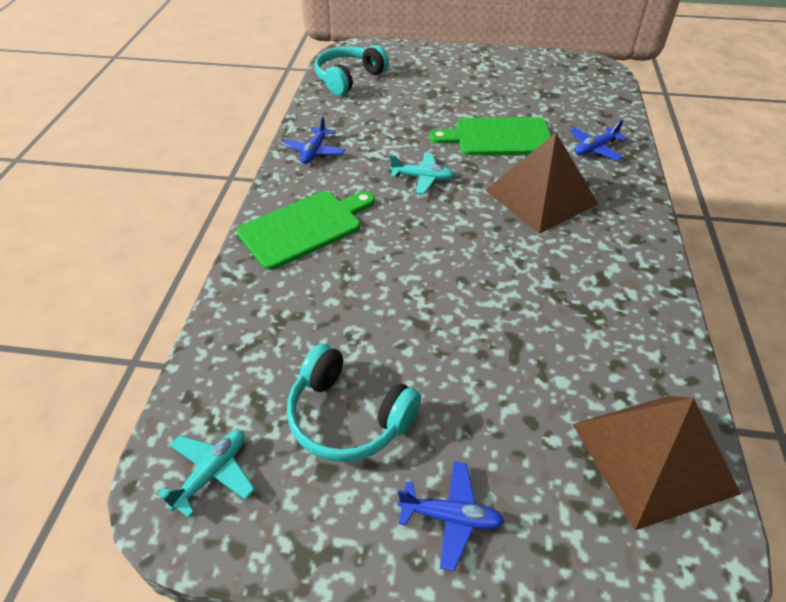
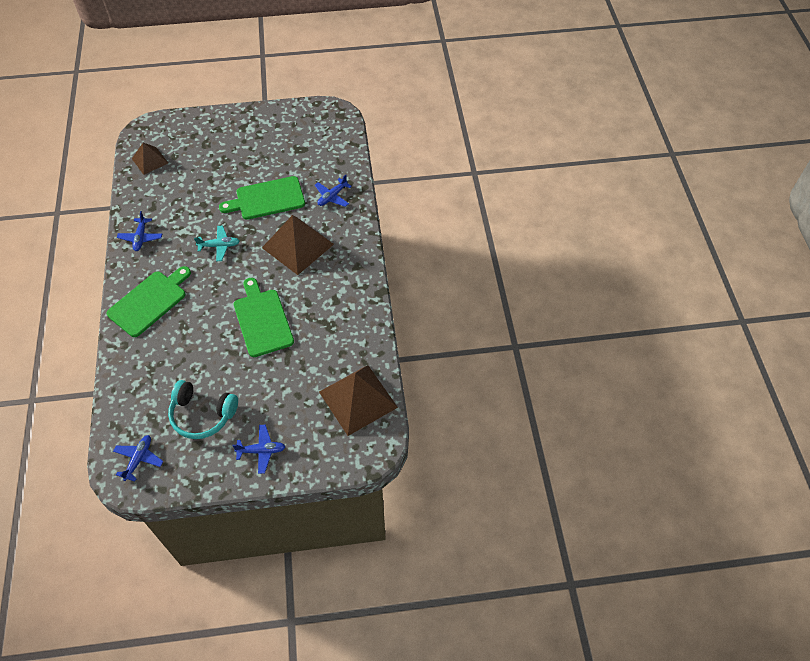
camera: 15 degrees left, 10 degrees up
(212, 473) = (139, 459): turquoise plane -> blue plane
(348, 78) = (150, 160): turquoise headphones -> brown pyramid
(476, 285) = (262, 320): none -> green cutting board

